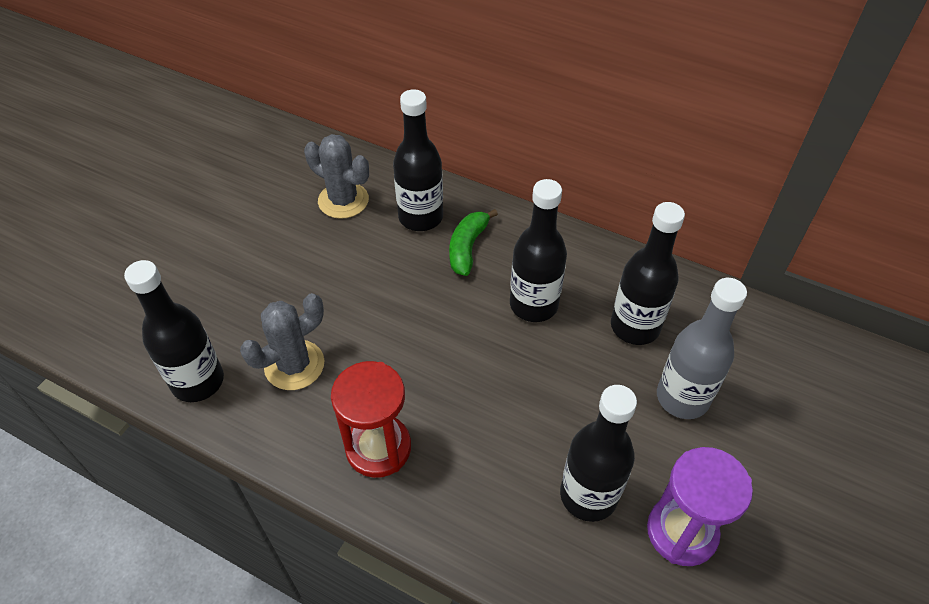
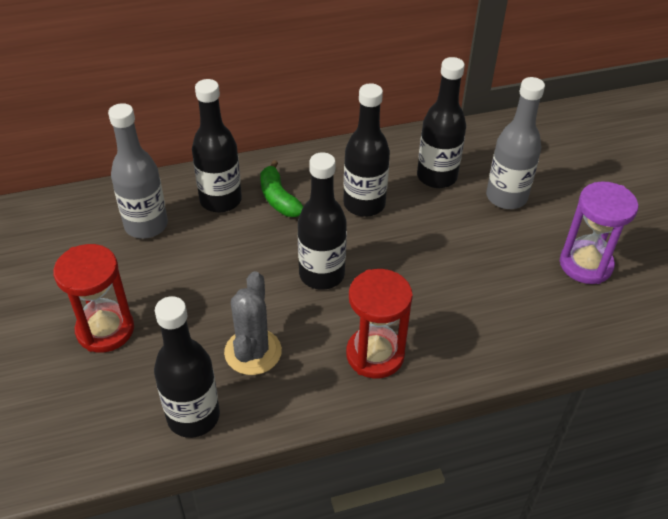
camera: 45 degrees left, 5 degrees down
(223, 265) = (105, 330): none -> red hourglass
(343, 200) = (146, 225): grey cactus -> grey bottle
(588, 495) = (521, 284): black bottle -> black bottle (321, 274)

